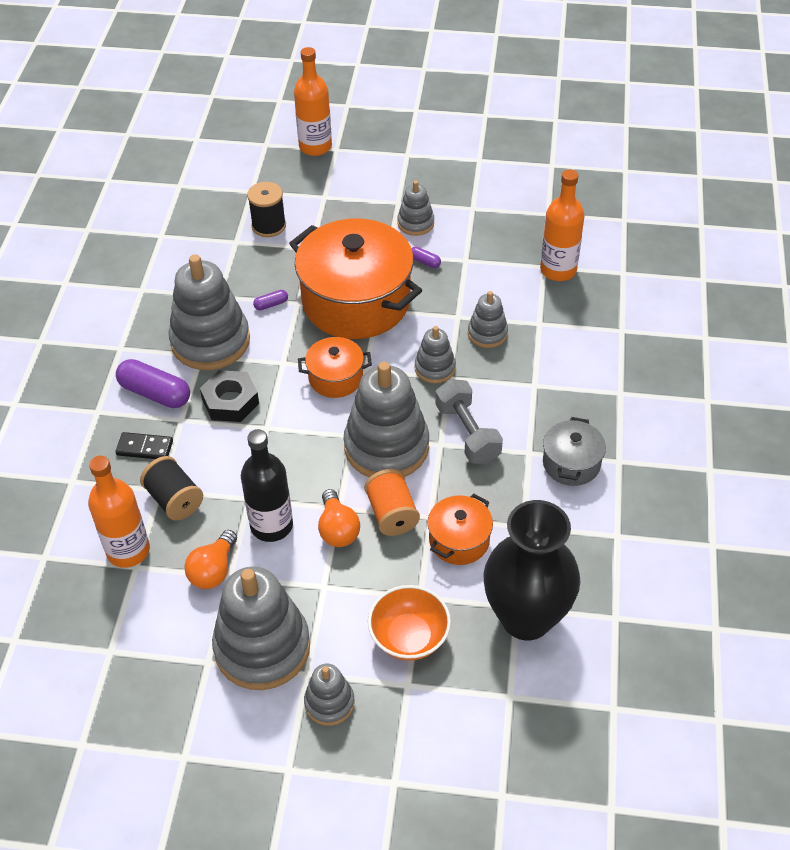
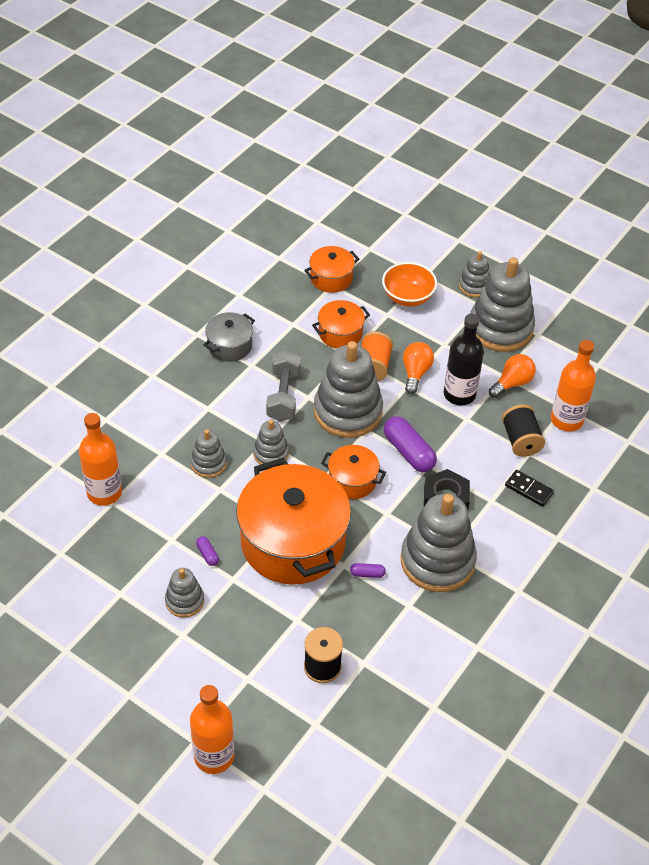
camera: 155 degrees left, 0 degrees up
(155, 393) = (504, 532): purple capsule -> purple capsule (409, 452)
(526, 617) = (331, 278): black vase -> orange pot

